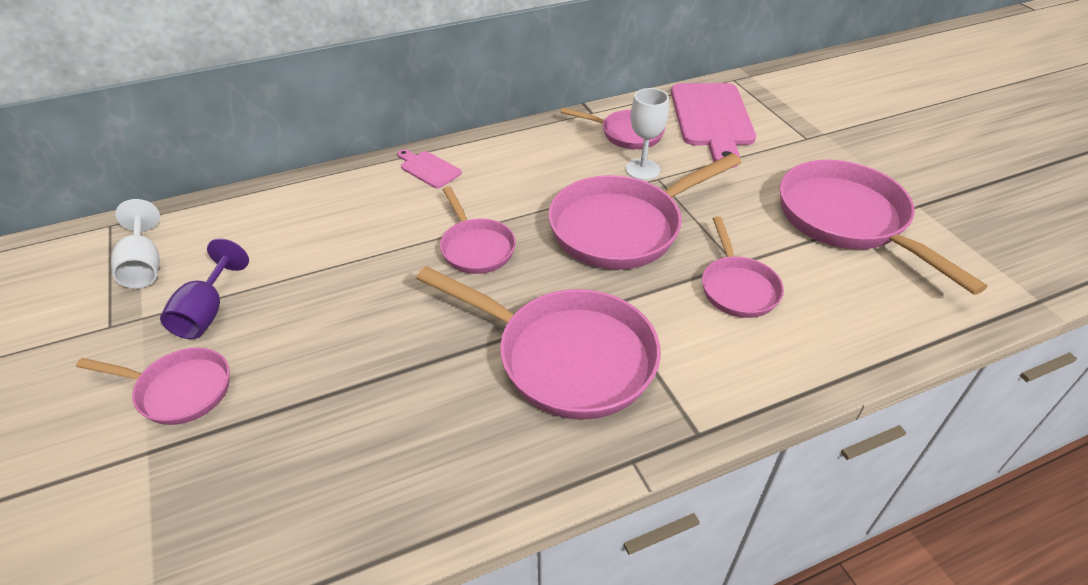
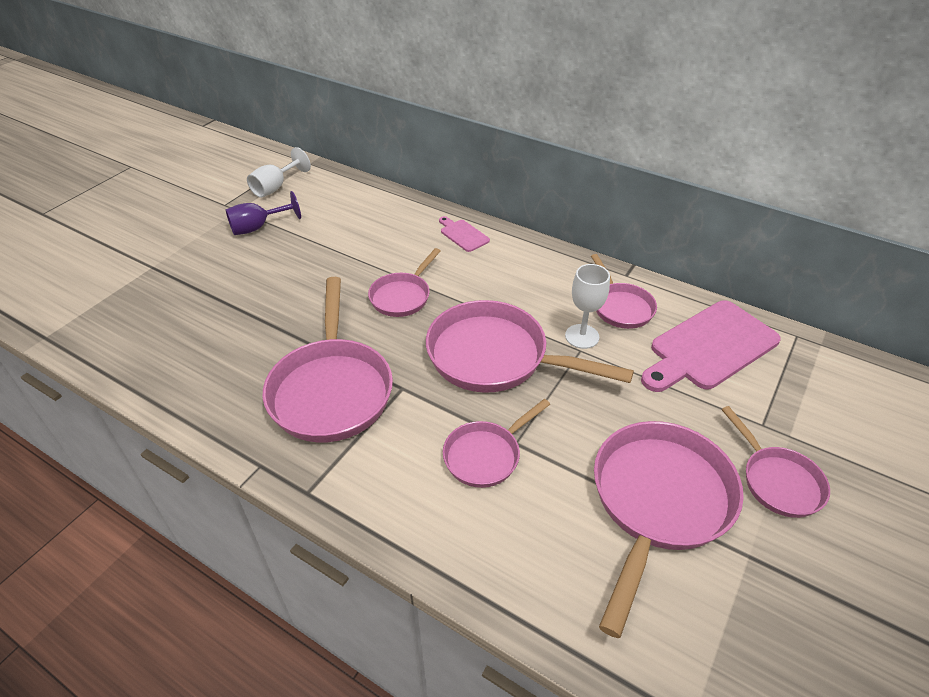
camera: 55 degrees right, 0 degrees up
(179, 390) = (197, 252): pink pan -> pink pan (777, 481)
(428, 169) = (463, 234): pink cutting board -> pink cutting board turned 45 degrees counterclockwise

